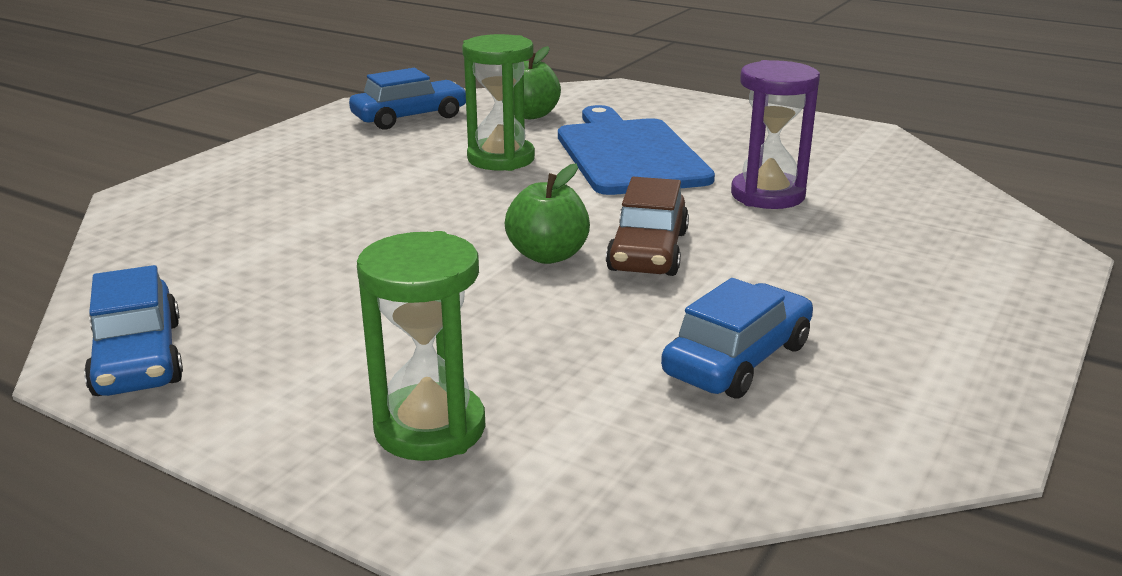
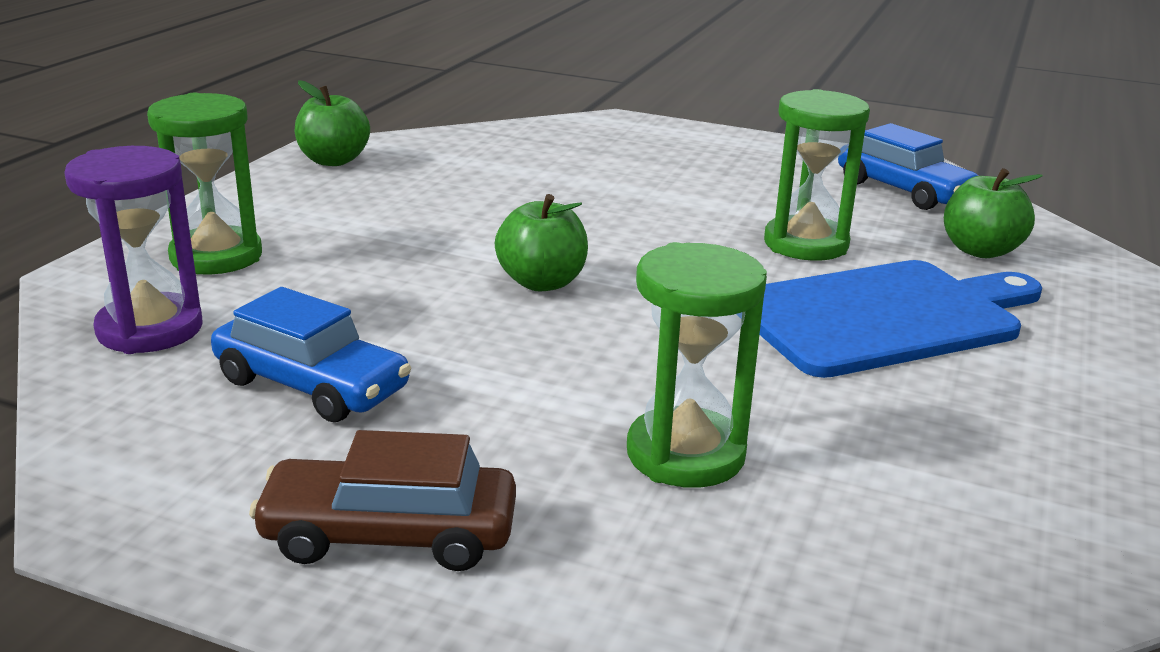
camera: 80 degrees right, 0 degrees up
(138, 358) = (333, 160): blue car -> green apple
(648, 251) = (569, 334): brown car -> brown car (389, 535)
(767, 195) = (794, 418): purple hourglass -> purple hourglass (150, 329)
(817, 229) = (685, 454): none -> green hourglass

